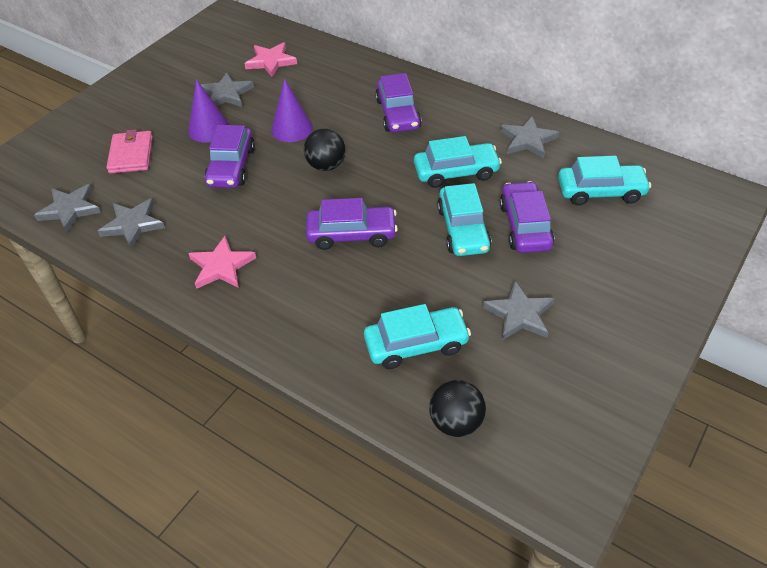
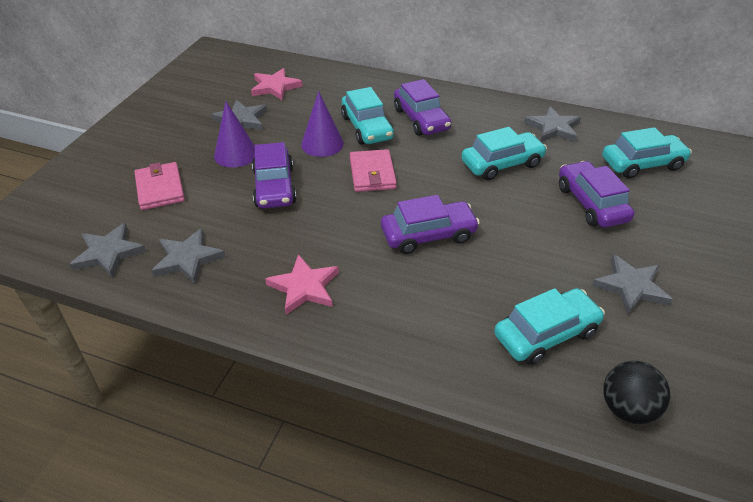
camera: 15 degrees left, 5 degrees down
(326, 165) = (372, 173): black ball -> pink wallet
(463, 229) = (535, 214): turquoise car -> turquoise car (367, 127)

